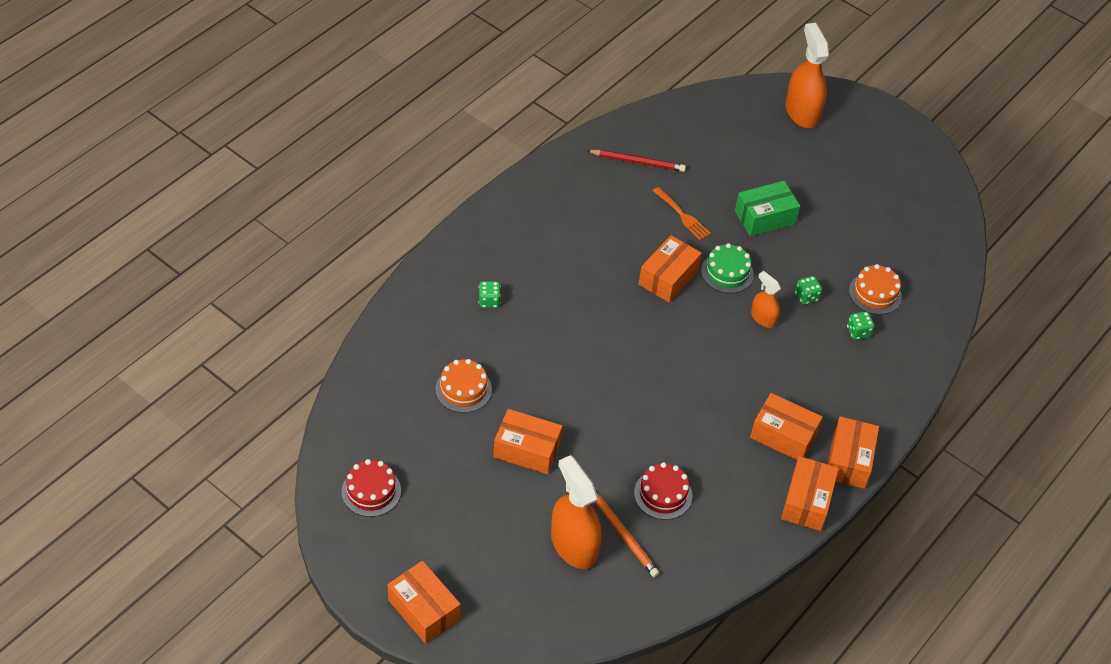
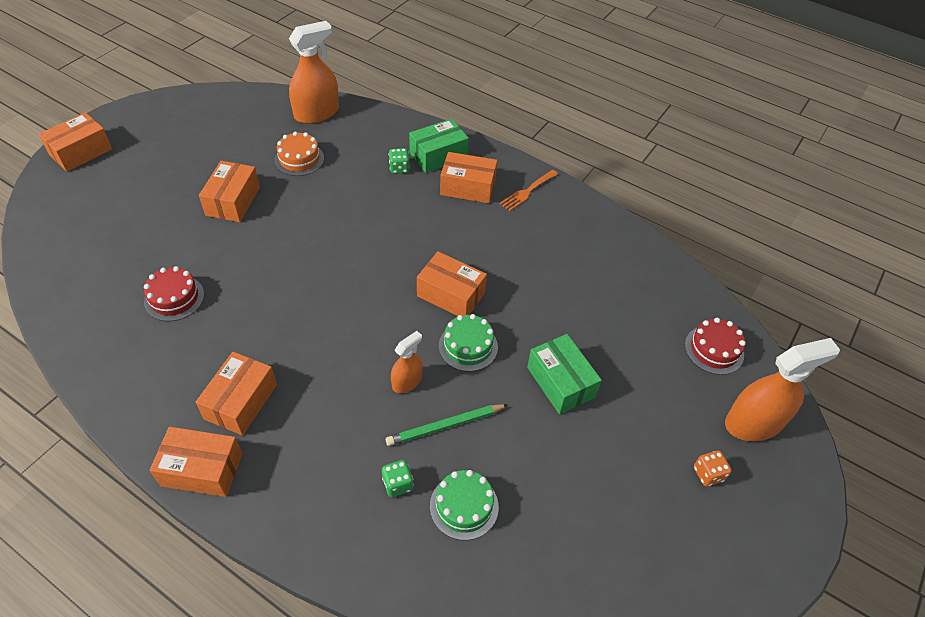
camera: 85 degrees right, 0 degrees up
(371, 491) = (198, 117): red cake -> red cake (714, 349)
(472, 266) = (438, 155): none -> green box
(574, 545) = (126, 236): orange spray bottle -> orange spray bottle (316, 113)
(622, 534) = (132, 269): orange pencil -> none
(637, 162) = (606, 264): red pencil -> none
(683, 216) = (541, 305): orange fork -> orange fork (527, 192)
(806, 297) = (445, 426): green dice -> green pencil
(807, 501) = (149, 425): orange box -> orange box (468, 187)
(845, 149) = (708, 474): none -> orange dice
(875, 293) = (464, 506): orange cake -> green cake

